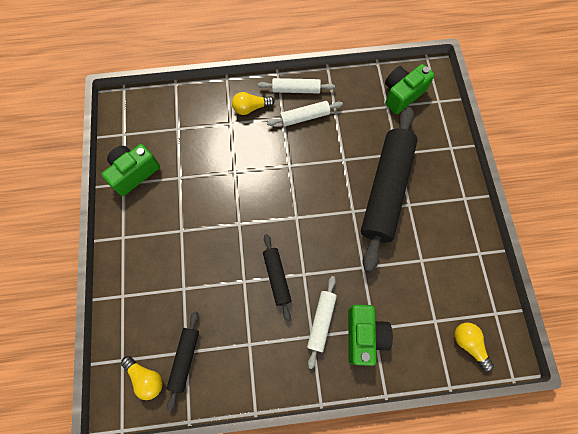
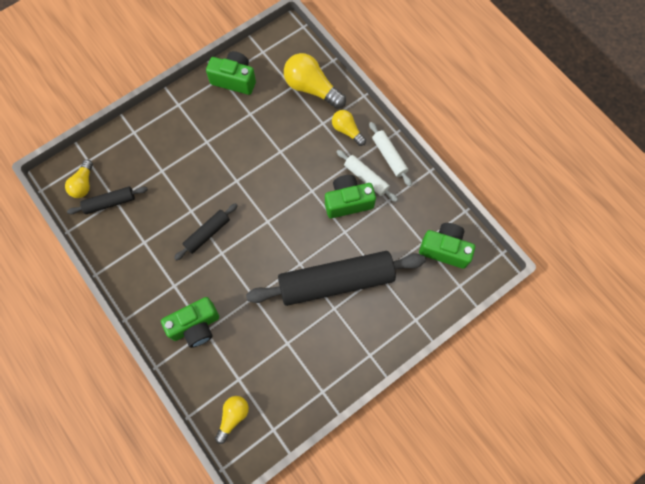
camera: 60 degrees right, 0 degrees up
(190, 114) = (312, 88): none -> yellow light bulb
(318, 142) = (348, 201): none -> green camera
(321, 321) = (190, 286): white rolling pin -> none

